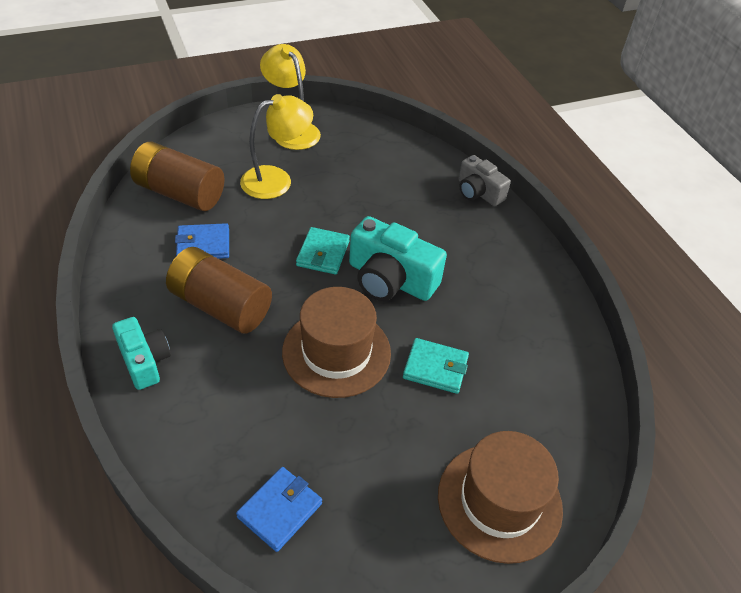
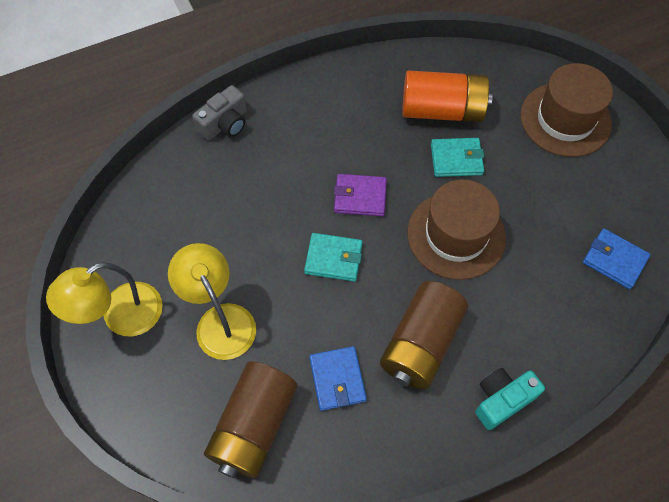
camera: 90 degrees left, 15 degrees up
(390, 279) = (360, 197): turquoise camera -> purple wallet
(435, 368) = (456, 159): turquoise wallet -> turquoise wallet turned 75 degrees clockwise
(505, 365) = (442, 110): none -> orange battery

